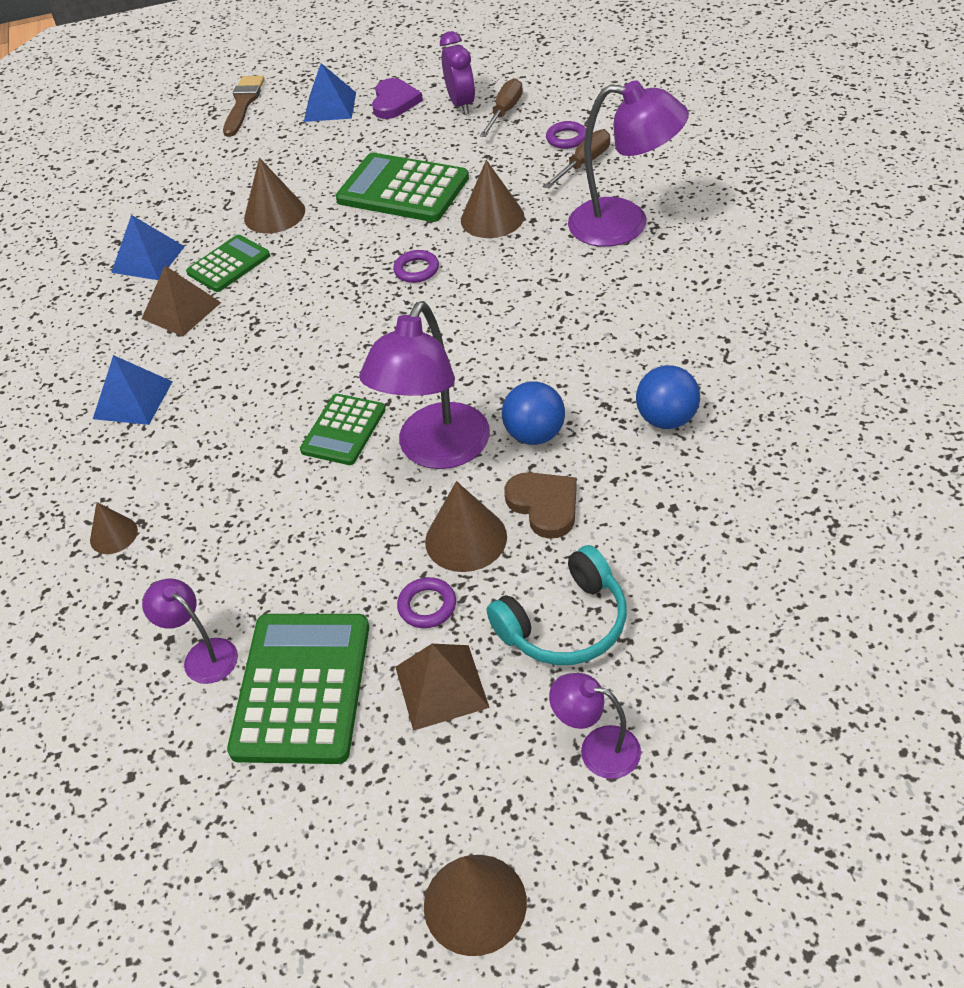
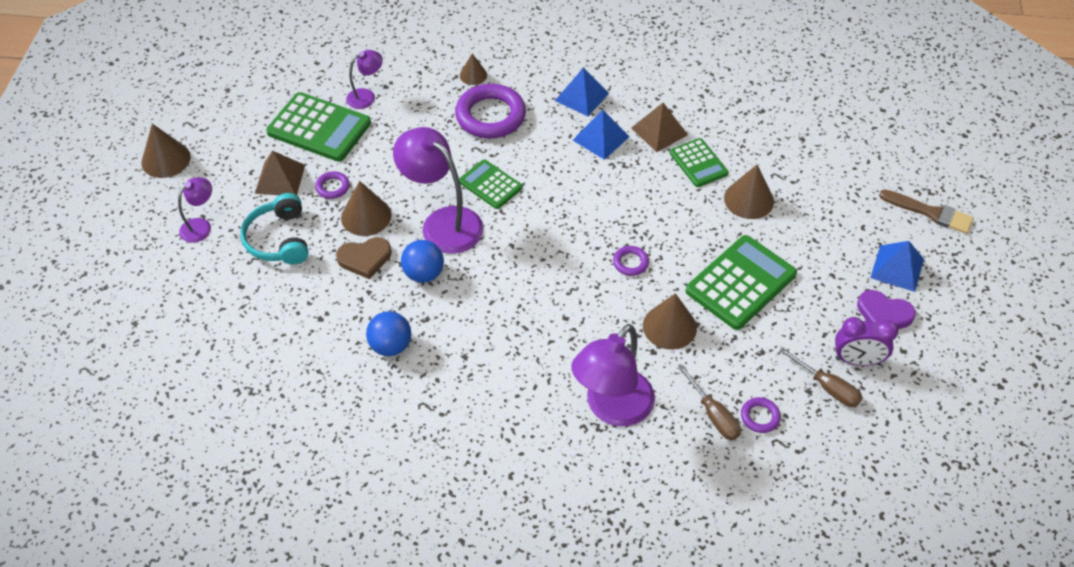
camera: 105 degrees right, 5 degrees up
(148, 259) = (729, 123): blue pyramid -> blue pyramid (600, 138)
(202, 480) = (490, 116): none -> purple ring

